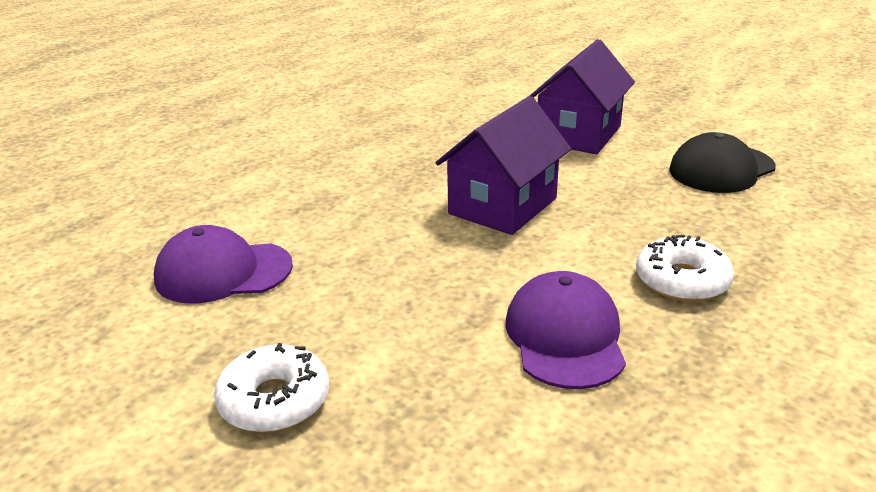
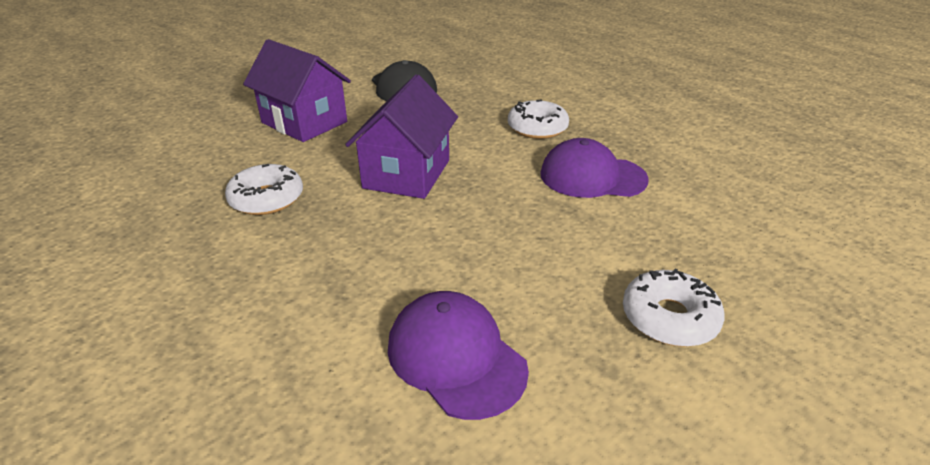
camera: 80 degrees left, 5 degrees up
(223, 272) = (456, 357): purple cap -> purple cap turned 135 degrees clockwise
(426, 150) = (267, 199): none -> white donut
(502, 206) = (407, 174): purple house -> purple house turned 60 degrees clockwise

